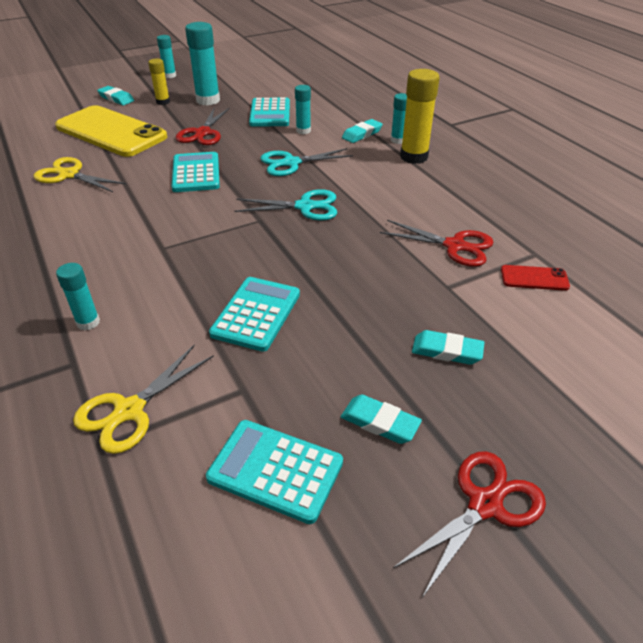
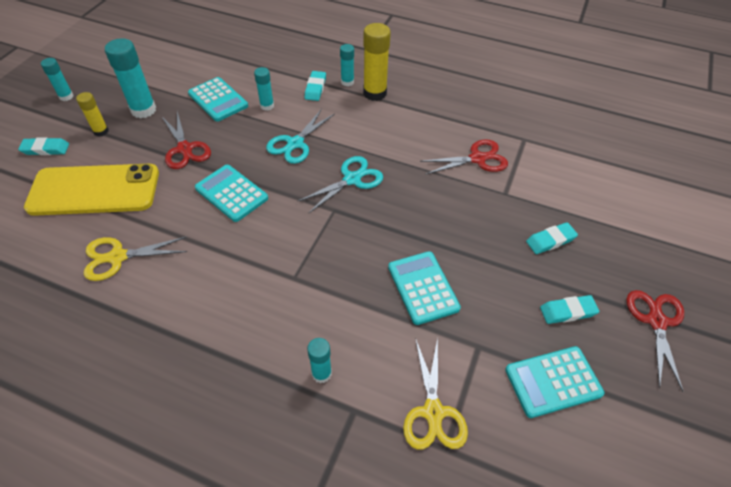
camera: 40 degrees left, 10 degrees up
(534, 278) = (541, 158): red phone -> none

